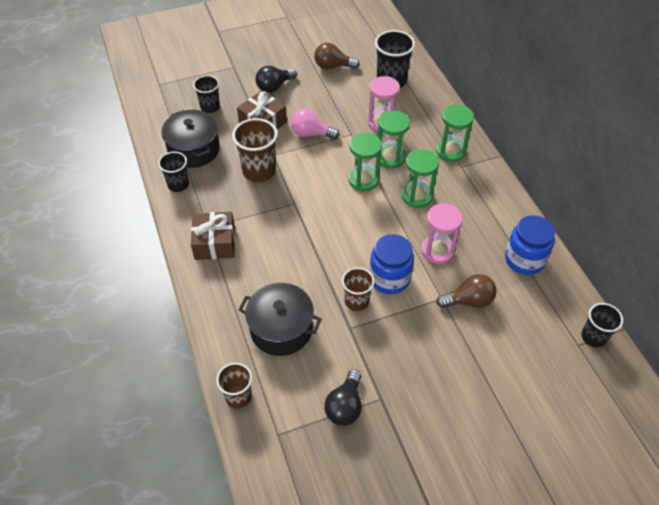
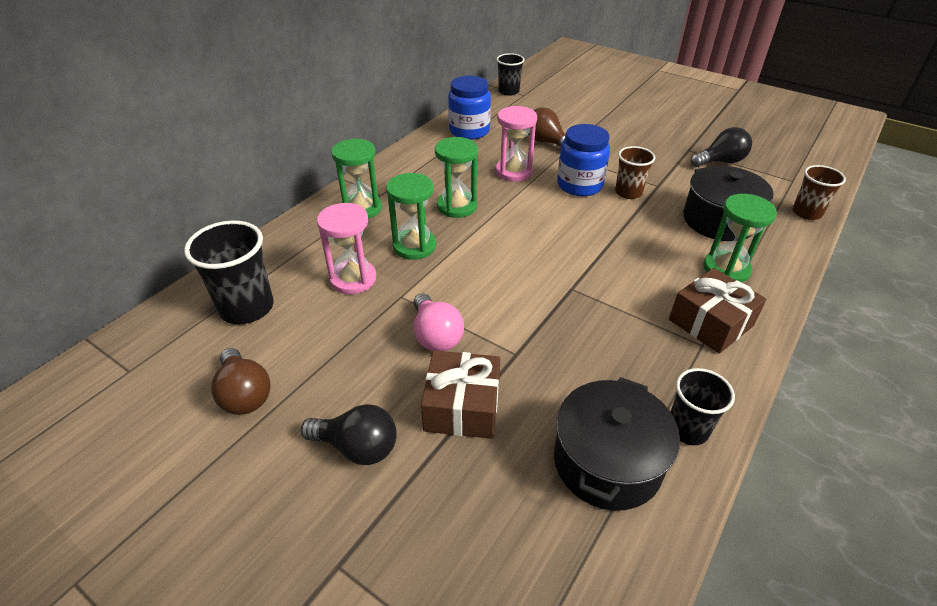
camera: 125 degrees left, 10 degrees down
(210, 107) = (491, 516): black cup -> none
(259, 171) = (560, 351): brown cup -> none
(363, 180) = (473, 251): green hourglass -> green hourglass (726, 269)

